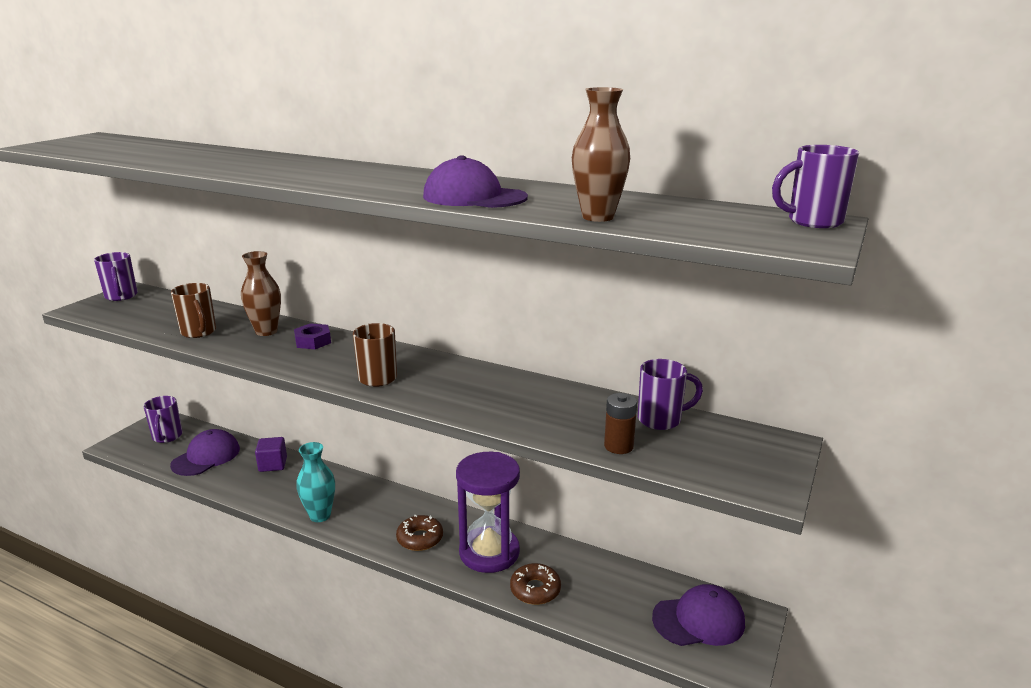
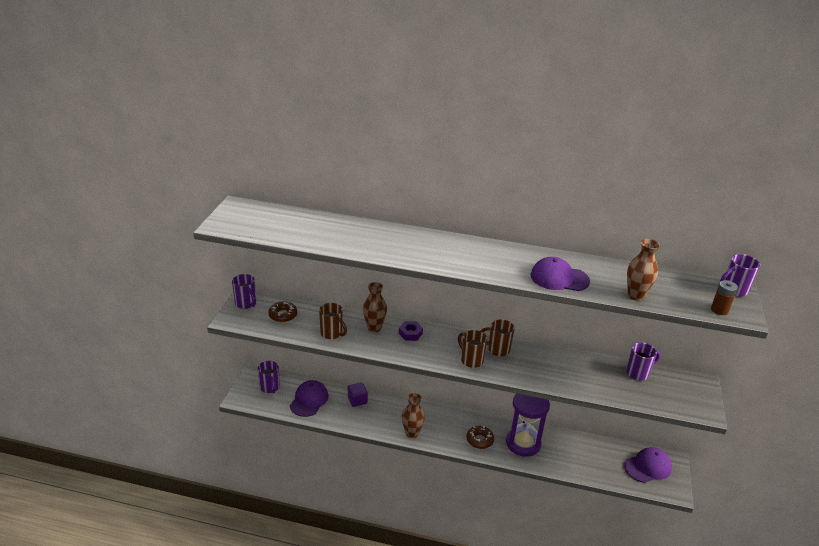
camera: 15 degrees left, 10 degrees up
(320, 515) = (412, 433): turquoise vase -> brown vase
(432, 369) = (497, 349): none -> brown mug
(535, 590) = (559, 462): brown donut -> brown donut (283, 315)
(618, 446) = (626, 394): brown battery -> brown battery (719, 310)

